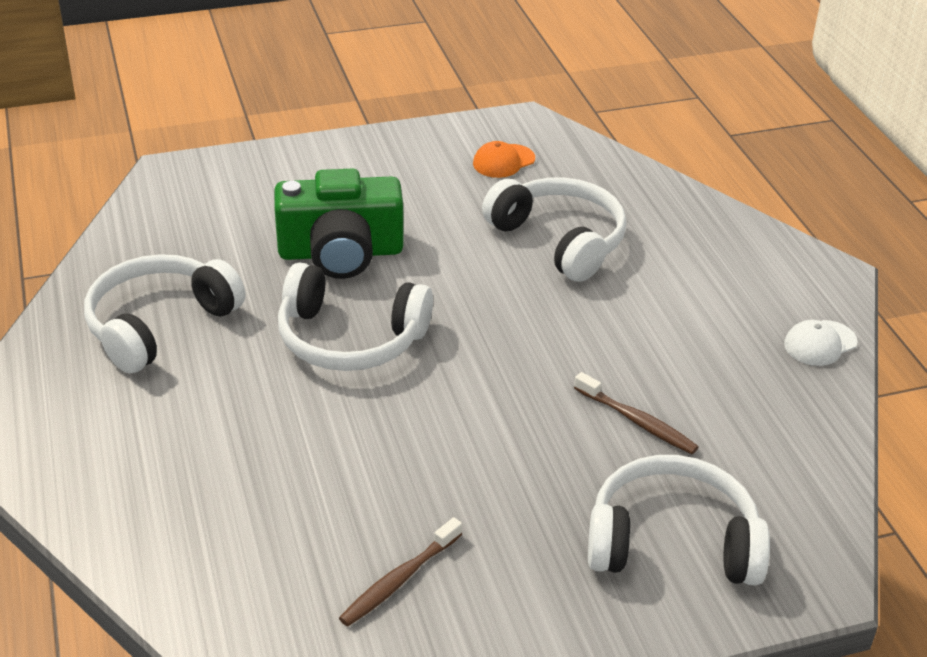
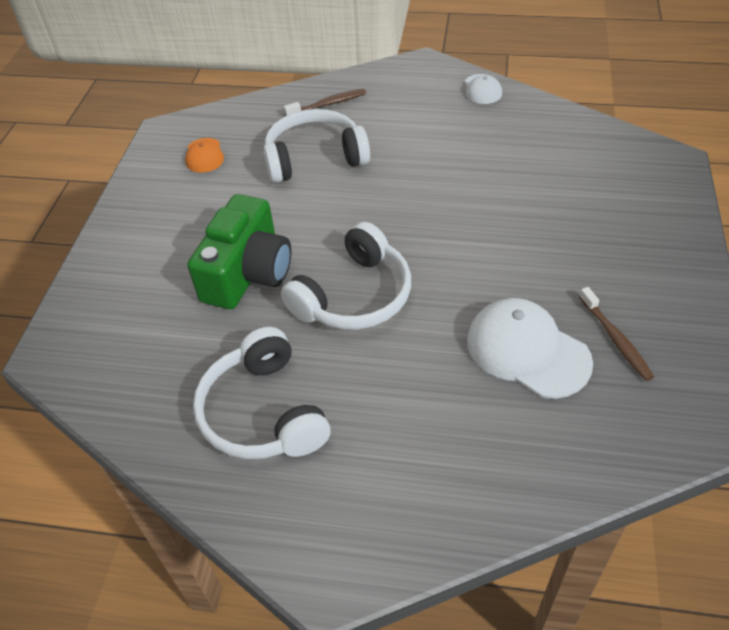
camera: 60 degrees left, 10 degrees up
(338, 501) = (527, 351): none -> white cap
(637, 421) = (514, 183): brown toothbrush -> brown toothbrush (328, 104)
(672, 542) = (624, 204): white headphones -> none

